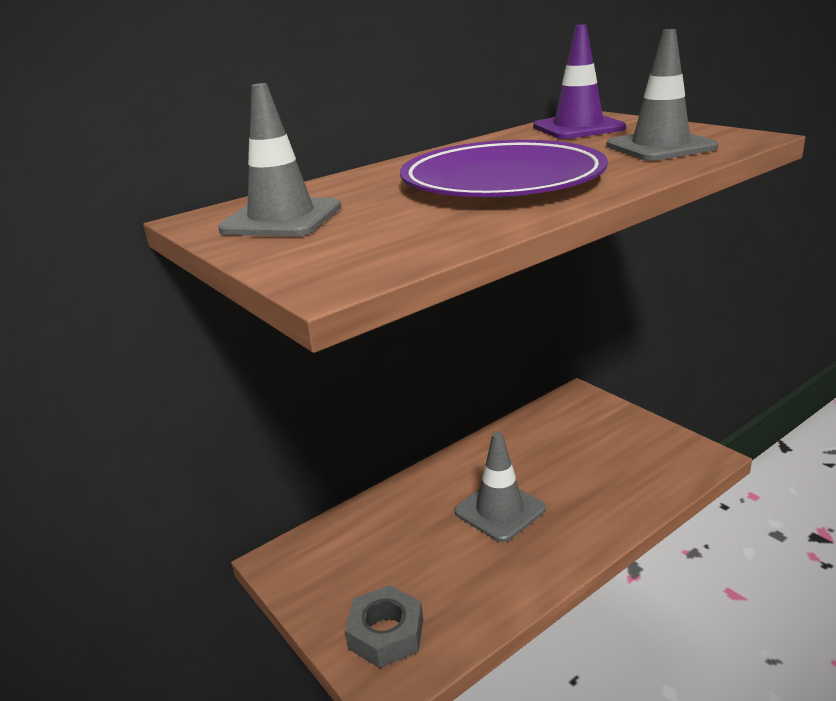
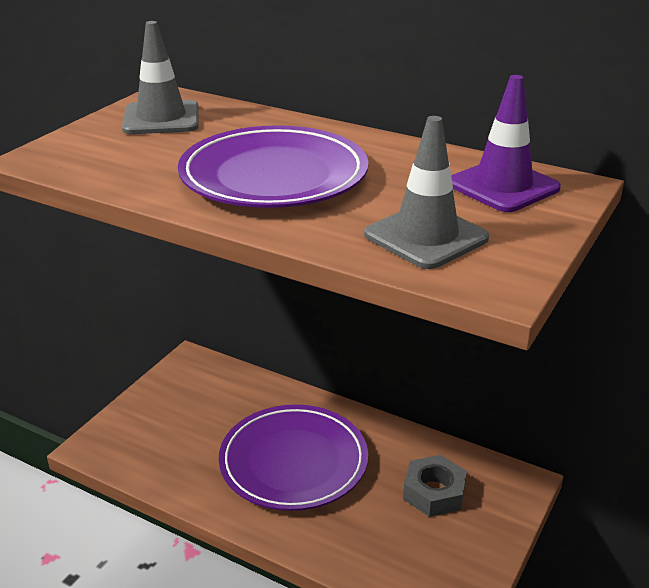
camera: 65 degrees right, 5 degrees up
(386, 633) = (134, 434): grey nut -> grey nut (434, 492)
(499, 510) = (293, 462): grey traffic cone -> purple plate

